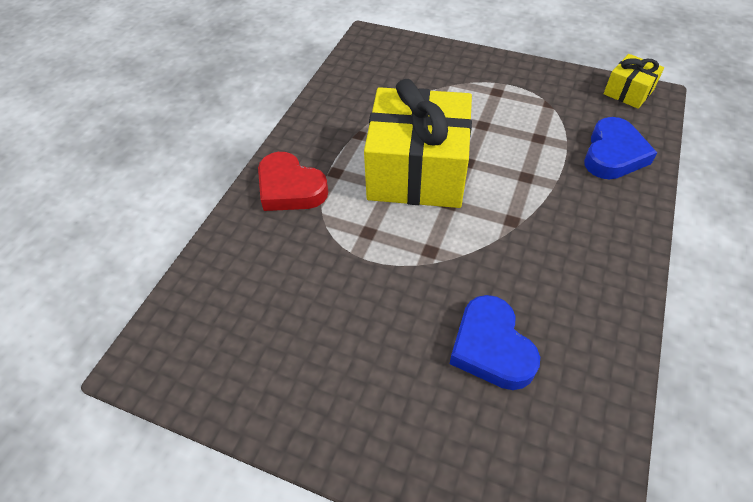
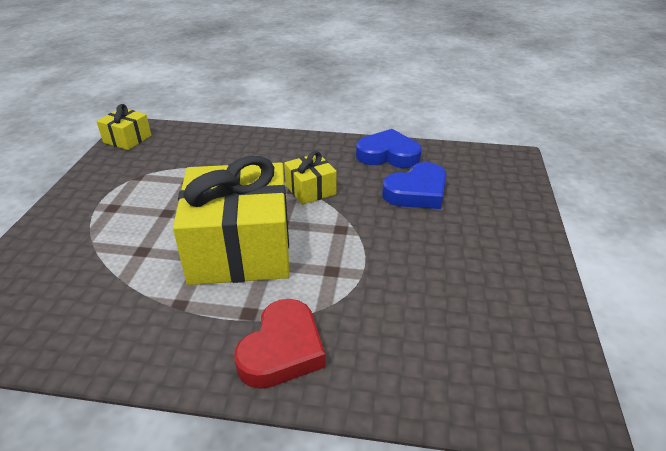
camera: 105 degrees left, 15 degrees down
(509, 236) = (310, 190): none -> yellow gift
(613, 154) = (209, 146): blue heart -> blue heart (388, 155)

